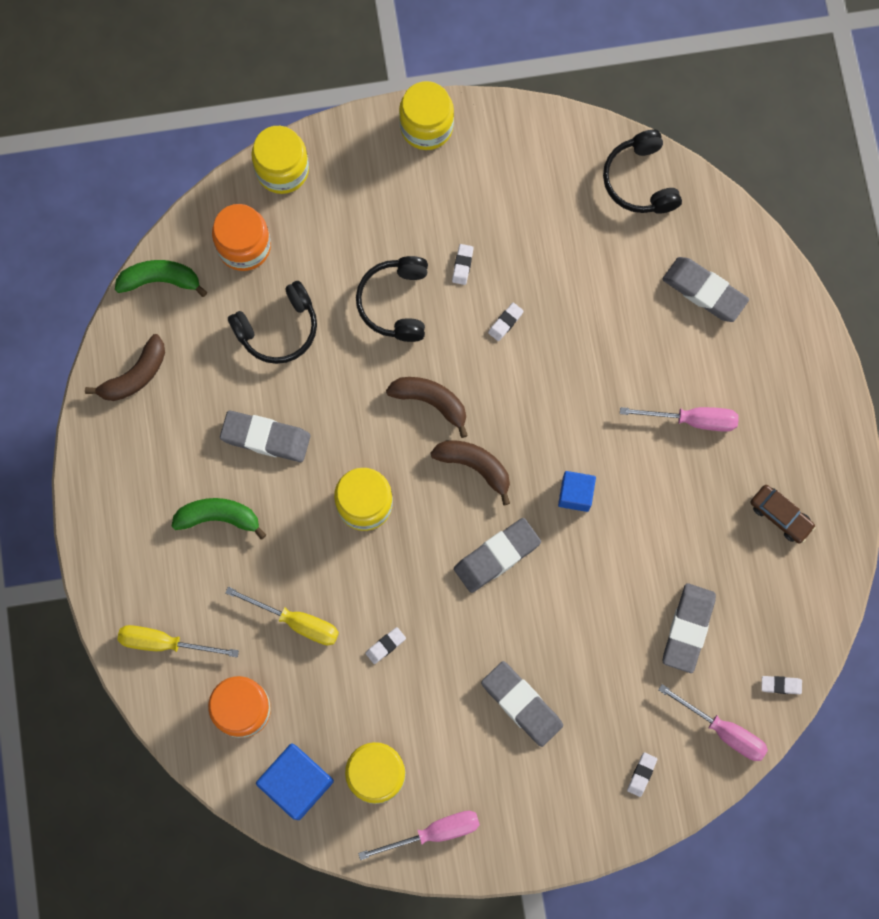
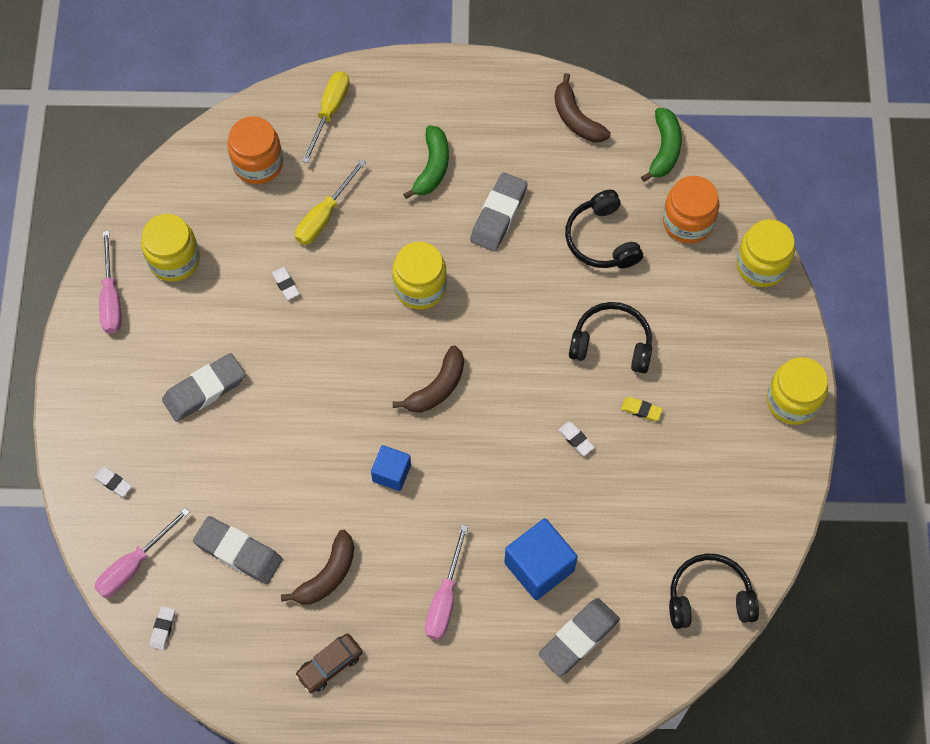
camera: 100 degrees right, 10 degrees down
(297, 783) = (183, 197): blue cube -> blue cube (539, 566)
(431, 401) = (508, 359): brown banana -> brown banana (327, 575)
(462, 265) = (641, 410): white eraser -> yellow eraser
(497, 556) = (347, 392): grey eraser -> none

